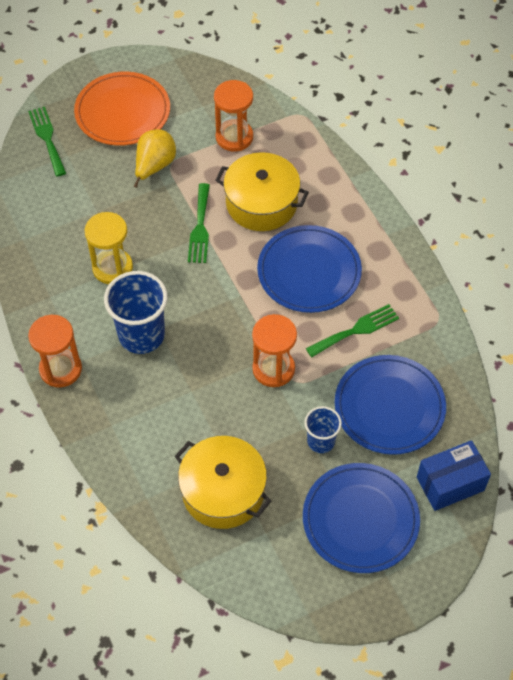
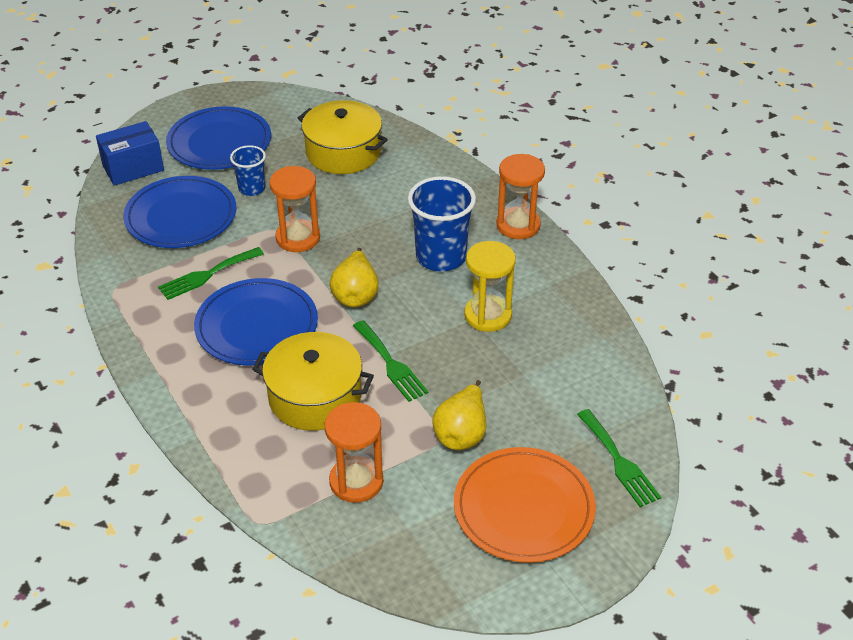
camera: 175 degrees right, 15 degrees down
(200, 227) = (391, 364): green fork -> green fork turned 150 degrees clockwise
(223, 298) = (356, 295): none -> yellow pear

